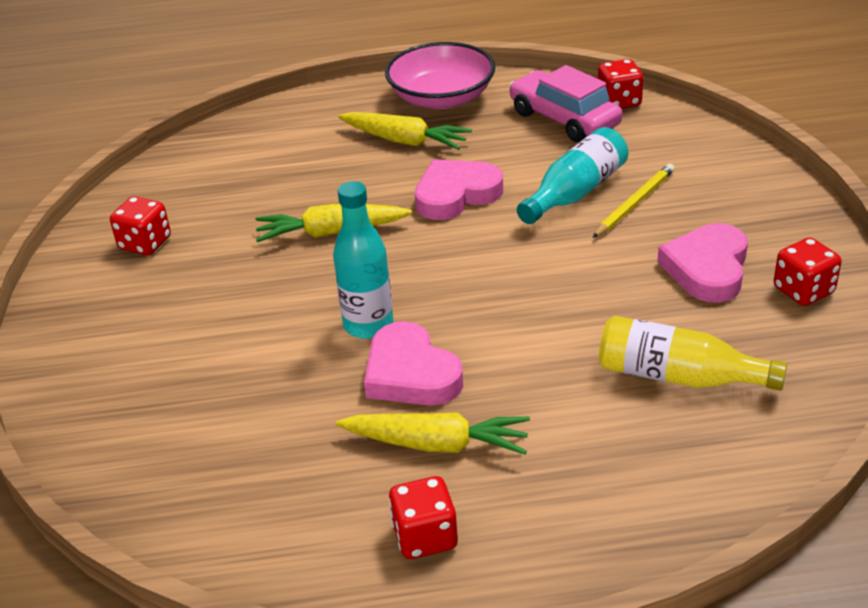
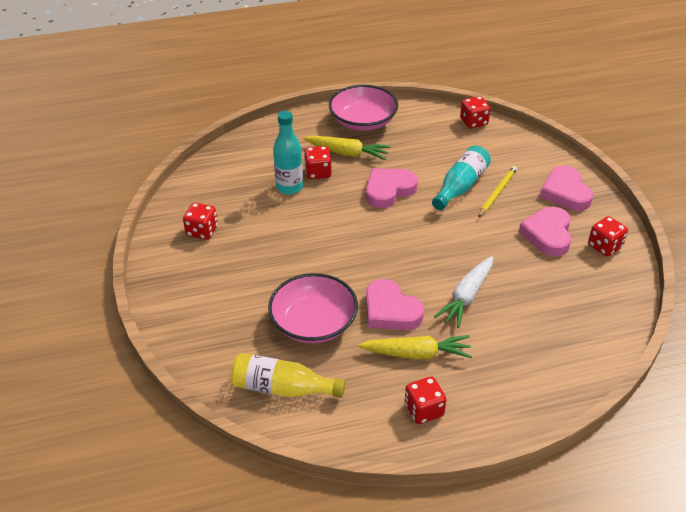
camera: 10 degrees left, 5 degrees up
(278, 386) = (313, 323): none -> pink bowl
(331, 232) = (318, 219): yellow carrot -> none
(350, 166) = (318, 172): none -> red dice
(368, 325) = (357, 280): turquoise bottle -> turquoise bottle (289, 187)
(544, 358) = (466, 297): none -> white carrot
(564, 119) = (443, 135): pink car -> none
(678, 376) = (545, 304): yellow bottle -> yellow bottle (282, 388)
(751, 206) = (565, 192): none -> pink heart

